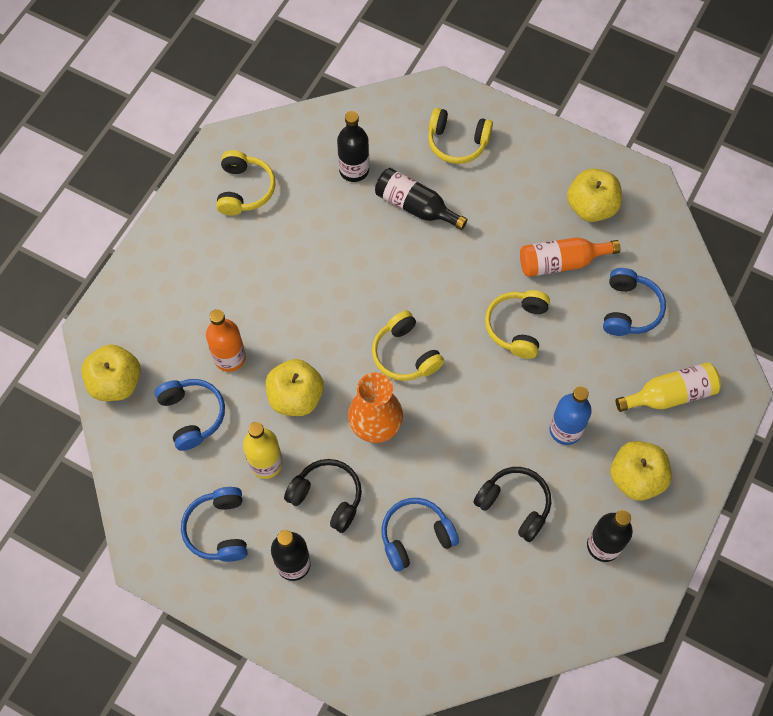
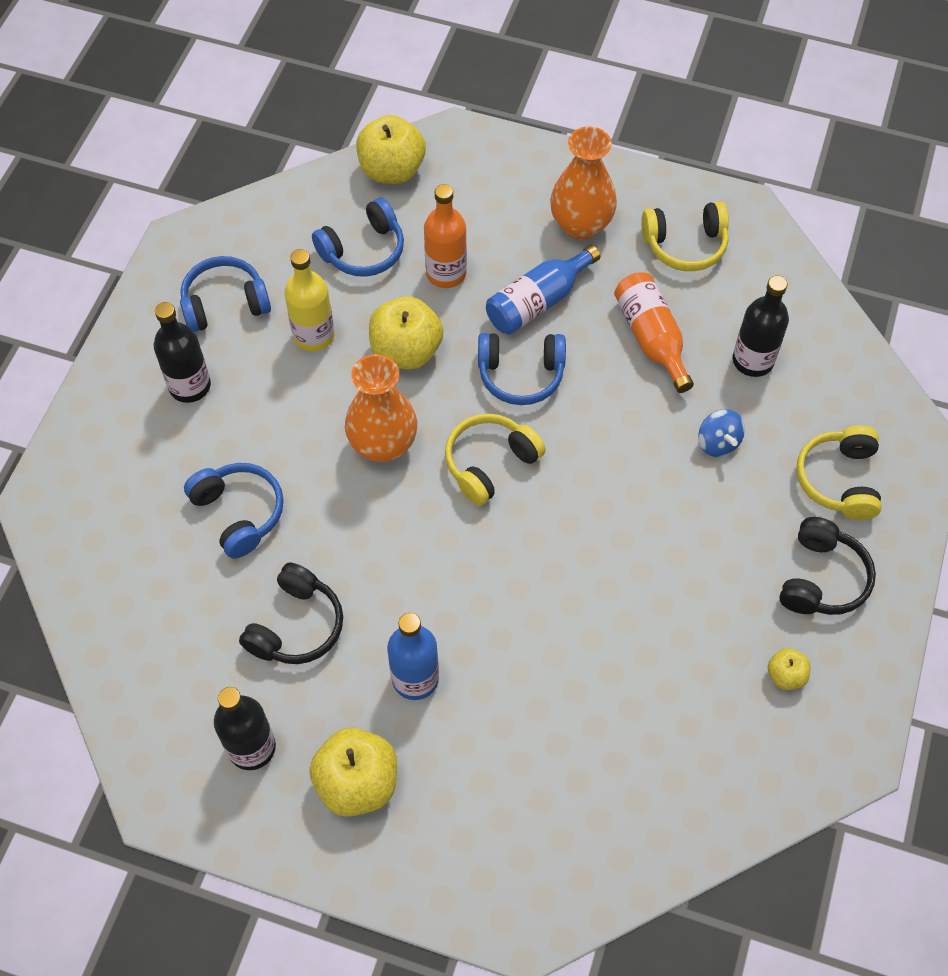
camera: 80 degrees right, 5 degrees down
(208, 255) = (581, 225): none -> orange vase
(272, 298) = (538, 302): none -> blue bottle
(327, 497) = (278, 407): black headphones -> black headphones (821, 578)
(415, 206) = (718, 443): black bottle -> blue spinning top
(517, 327) = (561, 596): yellow headphones -> none
(561, 262) = (679, 643): orange bottle -> orange bottle (651, 338)
(591, 207) = (785, 675): yellow apple -> yellow apple, size x0.51
(629, 309) = (625, 748): blue headphones -> blue headphones (521, 374)
(670, 395) = (496, 821): yellow bottle -> none

